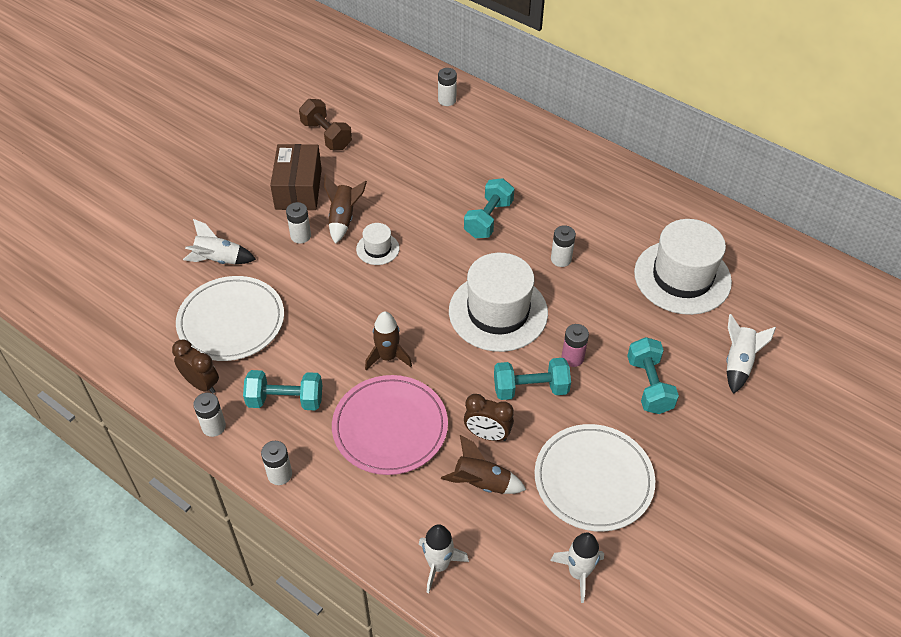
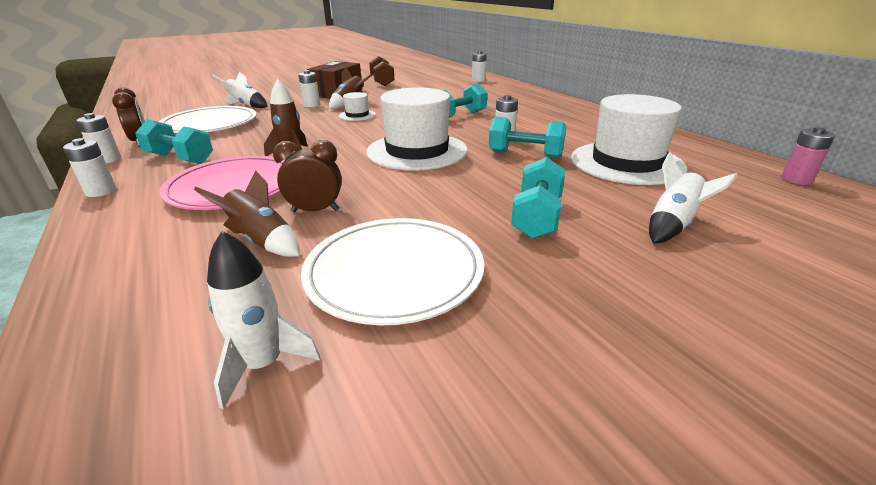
camera: 25 degrees right, 20 degrees down
(438, 565) = (112, 293): white rocket -> none
(487, 435) = (315, 211): brown clock -> brown clock turned 135 degrees clockwise
(530, 389) = (397, 193): turquoise dumbbell -> turquoise dumbbell (525, 155)
(572, 358) = (462, 184): pink battery -> pink battery (796, 180)

